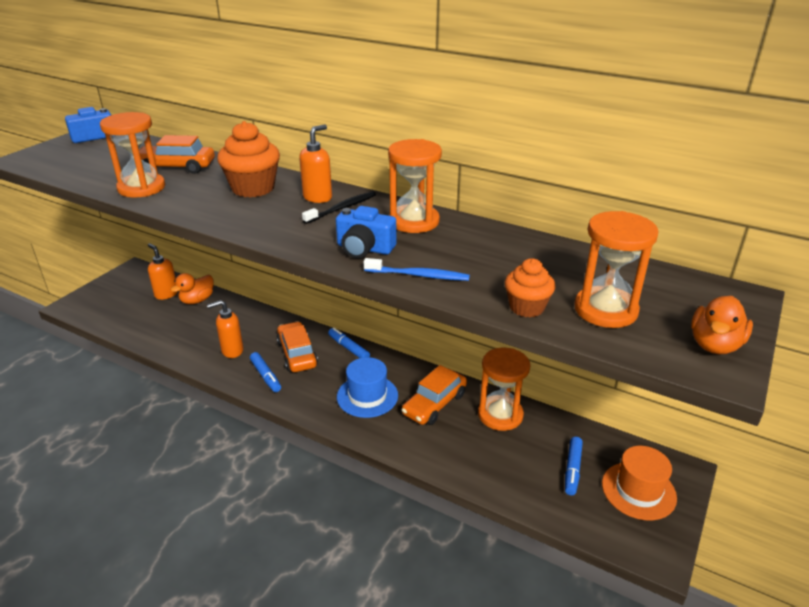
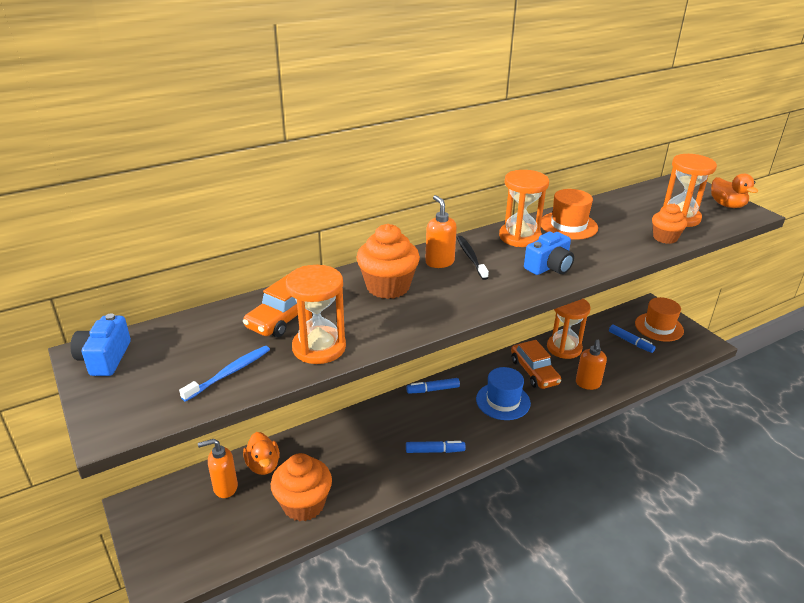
camera: 60 degrees left, 0 degrees up
(166, 332) = (303, 504): none -> orange cupcake
(232, 351) = (378, 462): orange soap dispenser -> orange soap dispenser (588, 384)
(297, 354) = (417, 422): orange car -> none
(419, 275) = (603, 258): blue toothbrush -> blue toothbrush (229, 373)
(476, 241) = (568, 225): none -> orange hat

